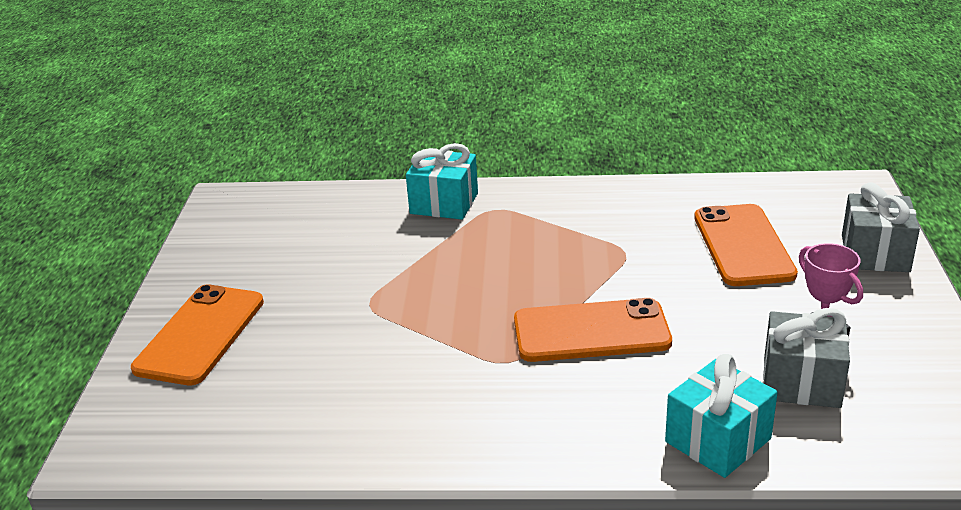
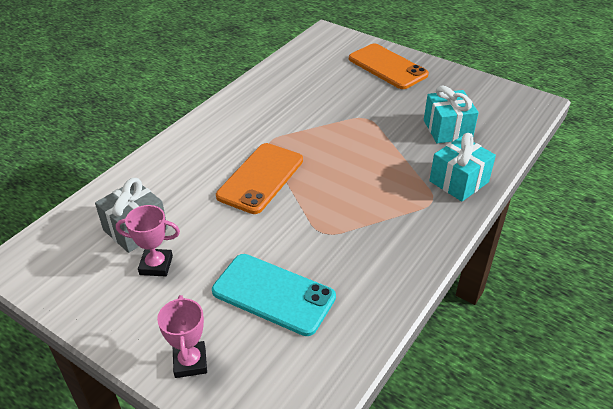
camera: 120 degrees right, 10 degrees up
(718, 440) = (140, 176): turquoise gift -> turquoise gift (447, 129)
(743, 245) = (273, 294): orange phone -> turquoise phone
(875, 253) = (190, 362): grey gift -> pink trophy

